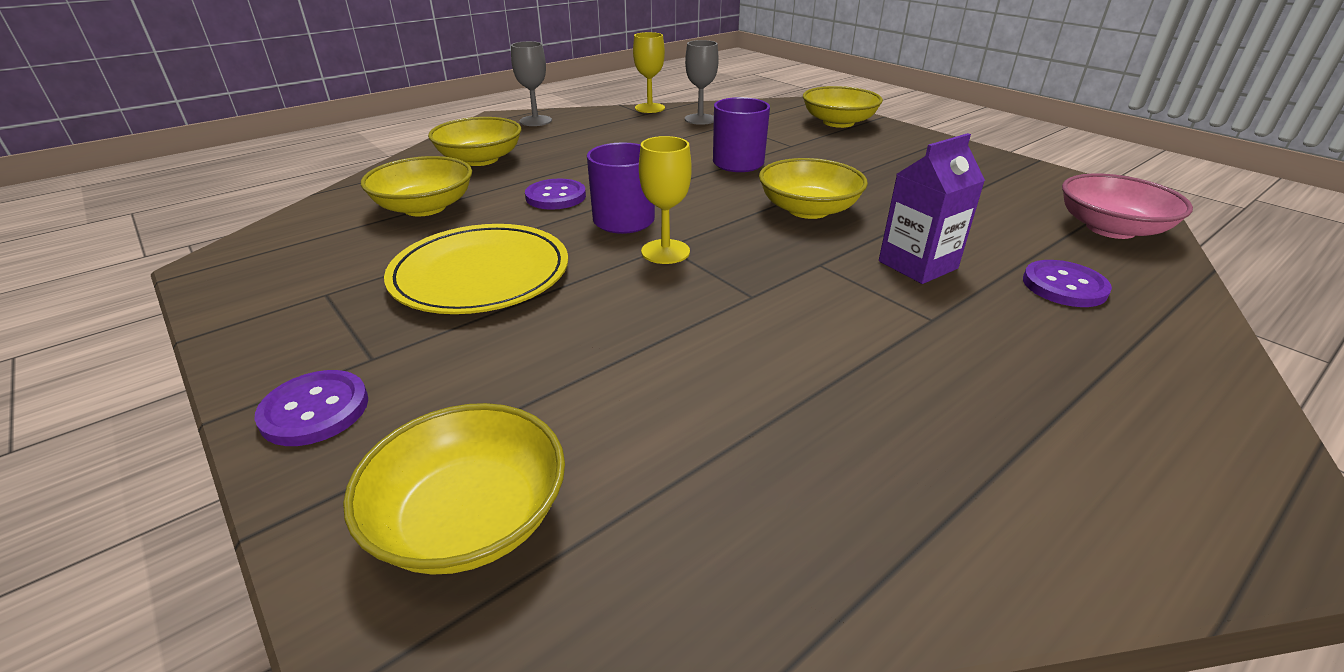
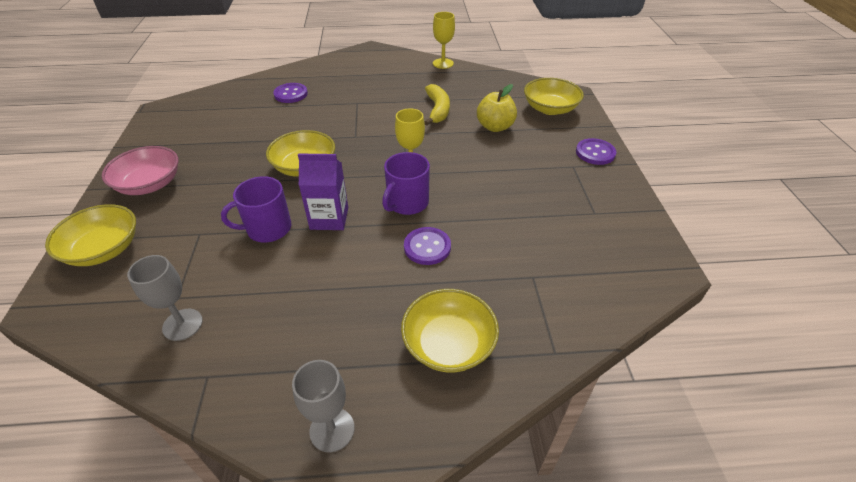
camera: 145 degrees left, 10 degrees up
(425, 207) = (523, 277): yellow bowl -> none
(480, 274) = (511, 193): yellow plate -> none
(592, 383) = (495, 127): none -> yellow apple
(649, 108) = (181, 392): yellow goblet -> yellow goblet (443, 63)
(761, 372) = (437, 110): none -> yellow banana
(917, 265) = (320, 120): purple carton -> purple carton (329, 218)
(1110, 228) = (212, 103): pink bowl -> pink bowl (150, 184)

